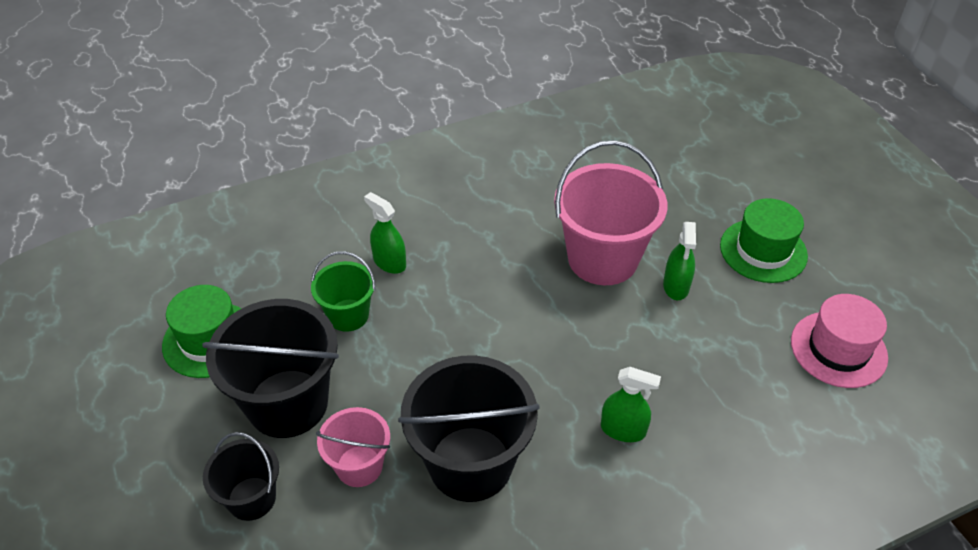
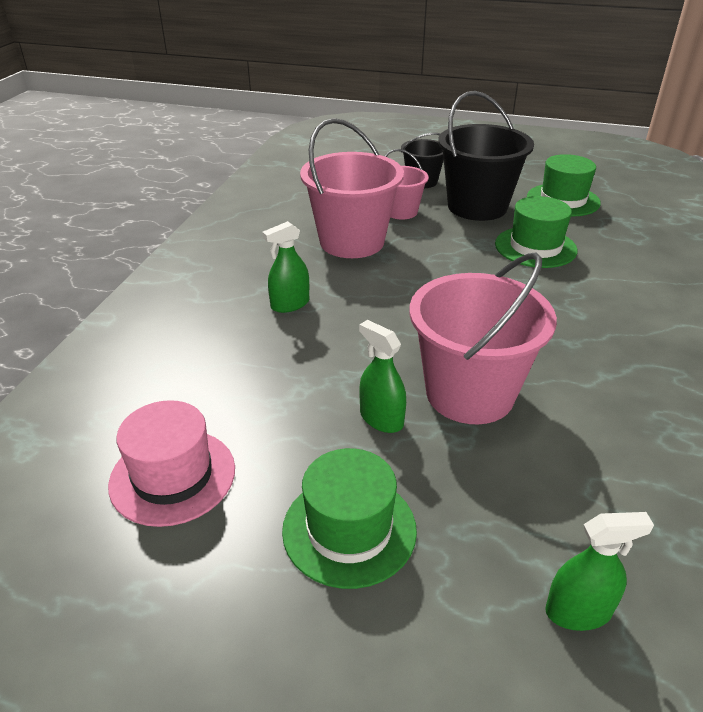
camera: 130 degrees right, 10 degrees down
(348, 315) = (535, 247): green bucket -> green hat
(389, 262) = (580, 282): green spray bottle -> green spray bottle (578, 611)
(470, 463) = (352, 242): black bucket -> pink bucket

